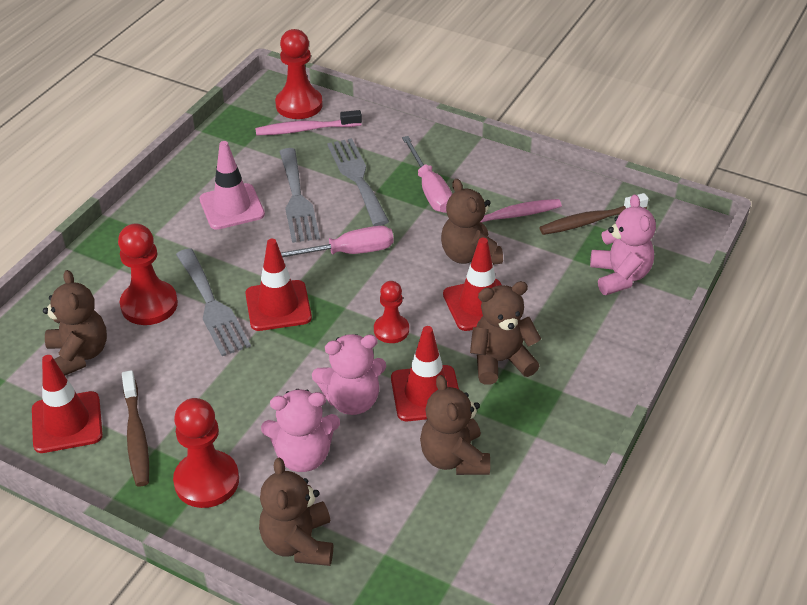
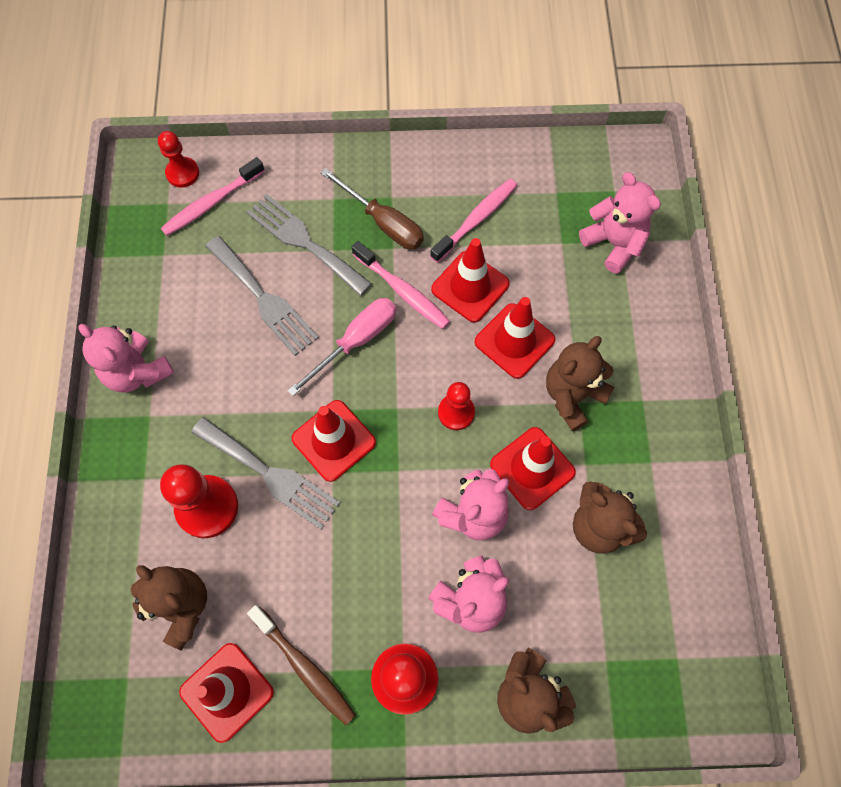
camera: 30 degrees left, 25 degrees up
(168, 205) = (137, 372): none -> pink teddy bear
(232, 207) = (205, 341): pink traffic cone -> none
(299, 105) = (182, 173): red pawn -> red pawn, size x0.62
(411, 237) = (403, 291): none -> pink toothbrush
(430, 189) = (383, 222): pink screwdriver -> brown screwdriver
(469, 256) = (470, 287): brown teddy bear -> red traffic cone
(590, 221) = (550, 190): brown toothbrush -> none

